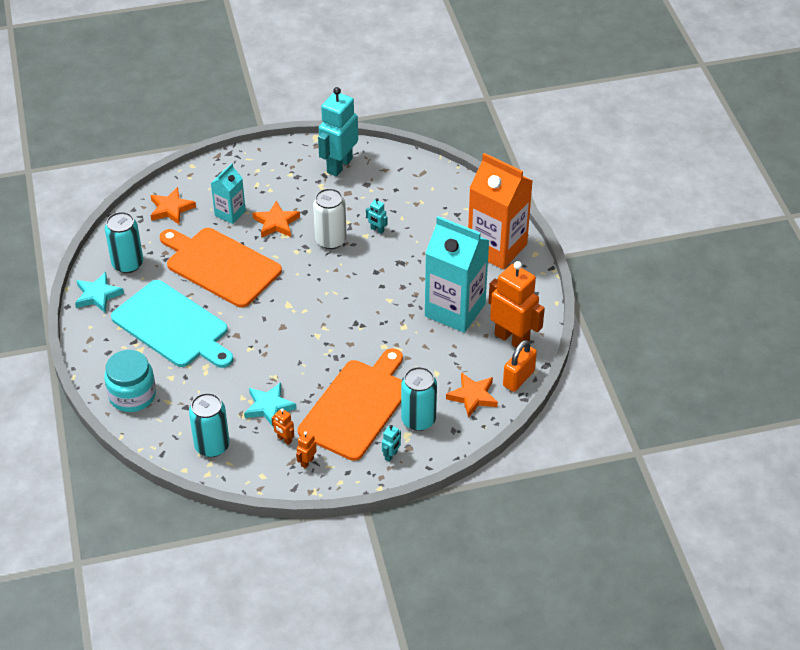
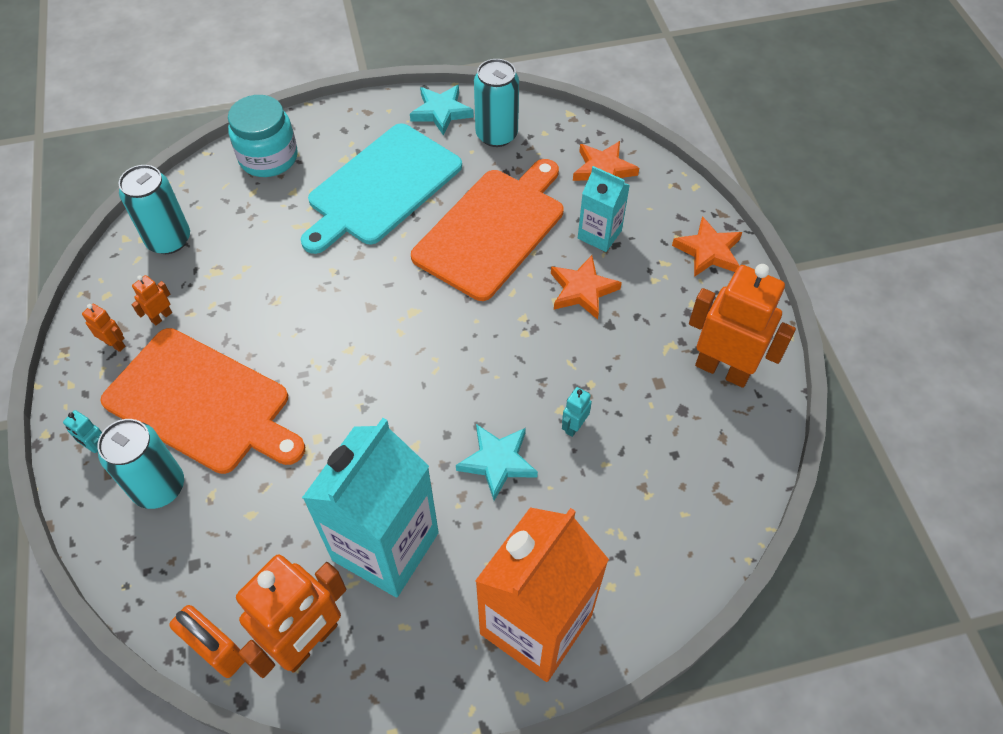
camera: 90 degrees right, 10 degrees up
(269, 407) = (222, 297): turquoise star -> turquoise star (497, 462)
(330, 240) = (547, 361): white can -> none
(339, 165) = (722, 369): turquoise robot -> orange robot
(473, 396) = (190, 570): orange star -> orange star (708, 251)

